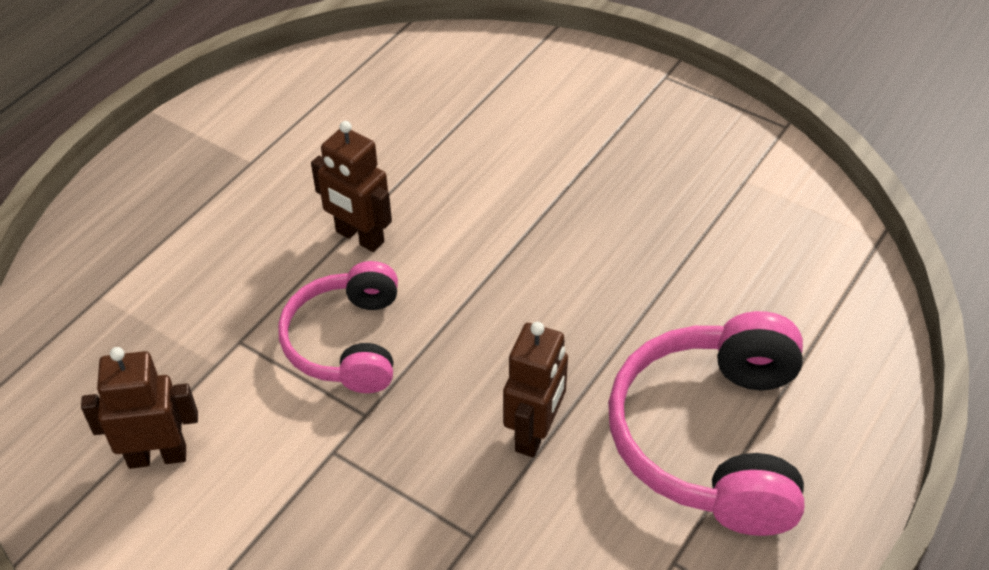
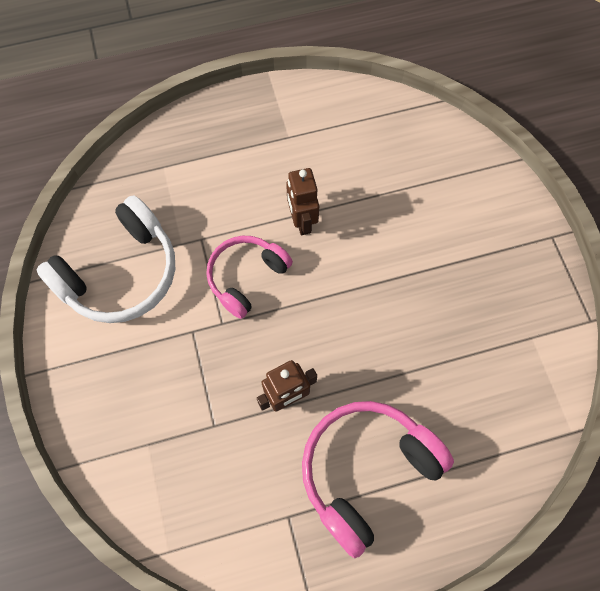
camera: 40 degrees right, 20 degrees up
(157, 456) = (121, 273): brown robot -> white headphones

